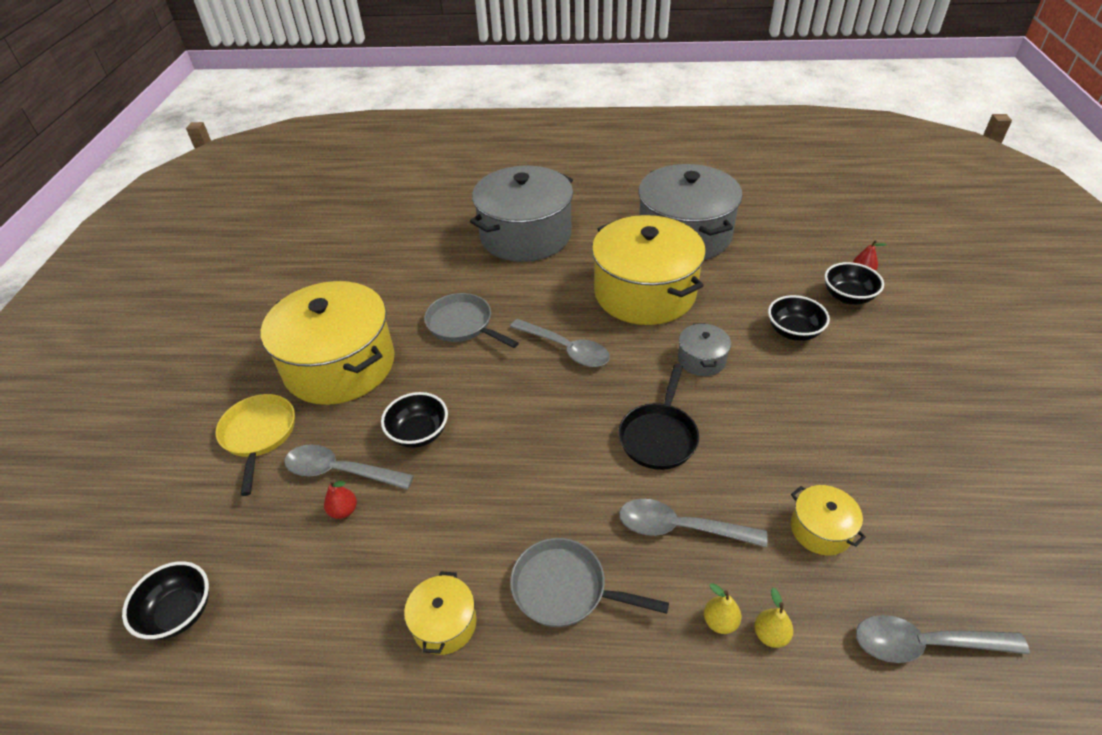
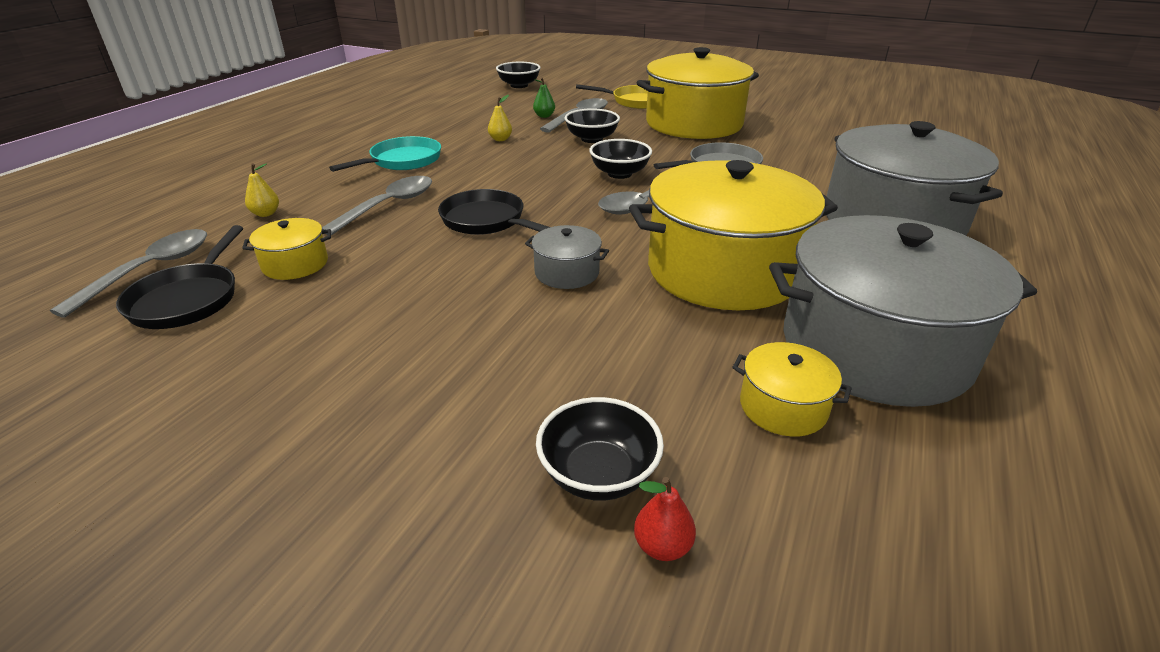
camera: 110 degrees right, 10 degrees down
(343, 511) = (544, 116): red pear -> green pear
(444, 623) = (429, 130): yellow pot -> yellow pot (783, 407)
(565, 589) = (402, 161): grey pan -> turquoise pan
(720, 622) = (303, 200): yellow pear -> yellow pear (500, 139)
(793, 332) = (558, 364): black bowl -> black bowl (619, 173)
(920, 567) = (188, 299): none -> black pan

